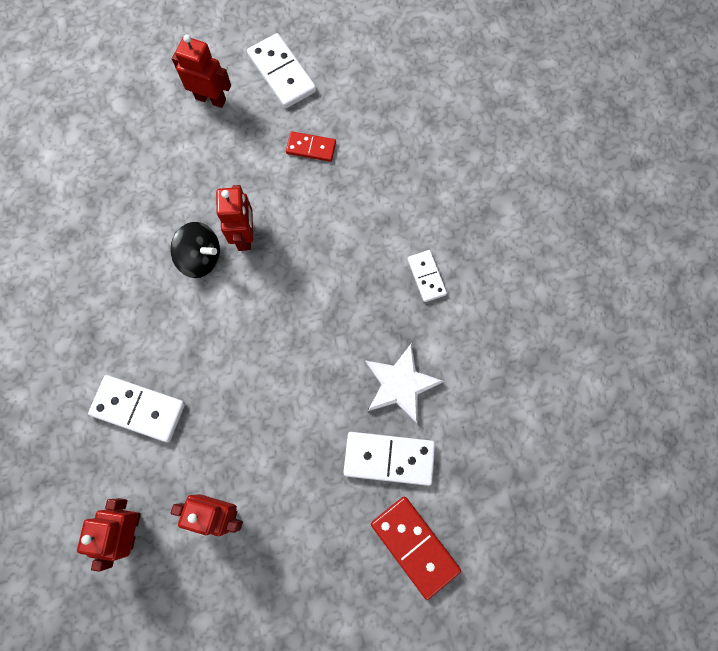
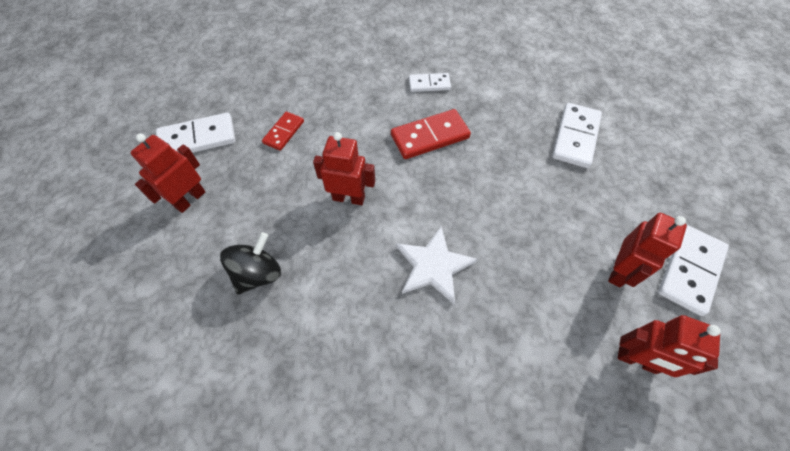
camera: 75 degrees left, 15 degrees down
(138, 409) = (507, 329): white domino -> white domino (690, 271)
(200, 257) = (358, 240): black spinning top -> black spinning top (258, 274)
(400, 384) = (515, 118): white star -> white star (433, 266)
(414, 546) = (646, 136): red domino -> red domino (430, 136)

